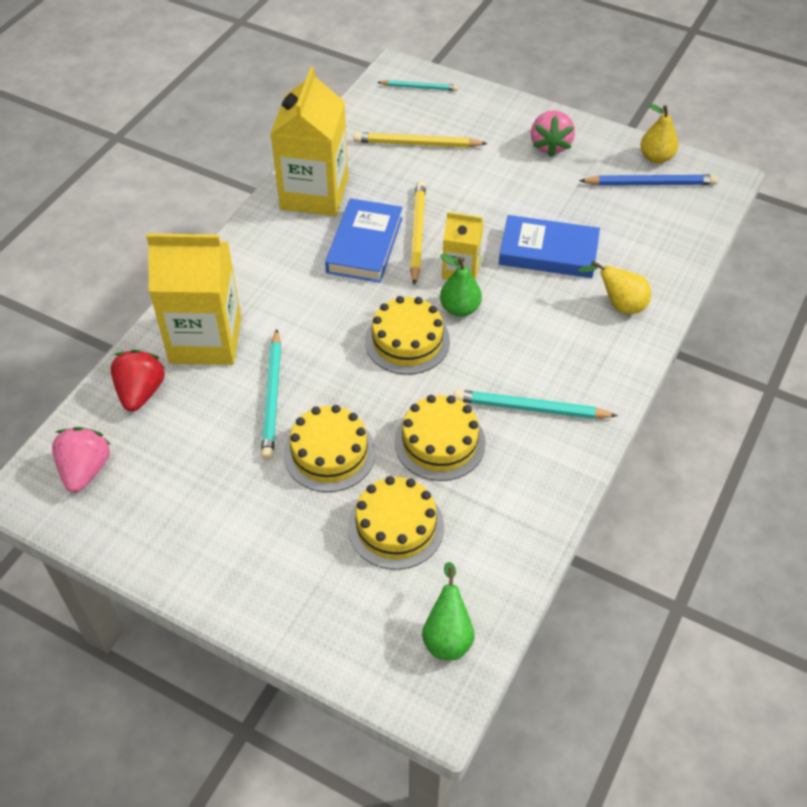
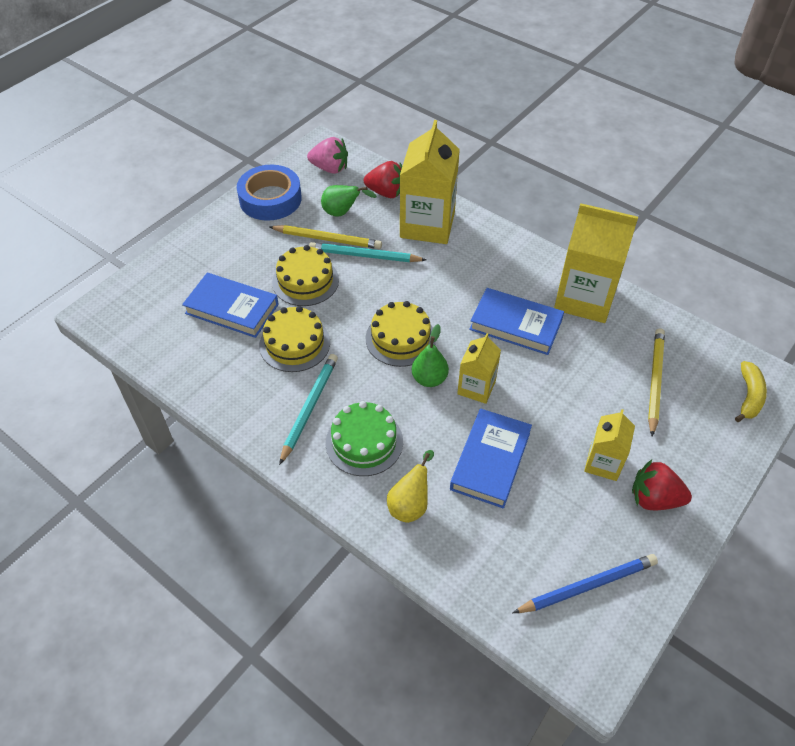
camera: 100 degrees right, 0 degrees up
(162, 534) = (270, 199): none -> blue tape
(396, 526) = (232, 309): yellow cake -> blue book
(417, 233) = (526, 363): yellow pencil -> yellow pencil (327, 239)
(419, 87) = (749, 396): turquoise pencil -> yellow banana
(447, 636) = (139, 324): green pear -> green pear (342, 213)
(524, 176) = (603, 463): none -> yellow carton
(550, 145) = (654, 499): pink strawberry -> red strawberry
(560, 352) = (364, 442): none -> green cake
(650, 184) = (587, 586): blue pencil -> blue pencil turned 120 degrees counterclockwise
(656, 157) = (634, 606): yellow pear -> none

